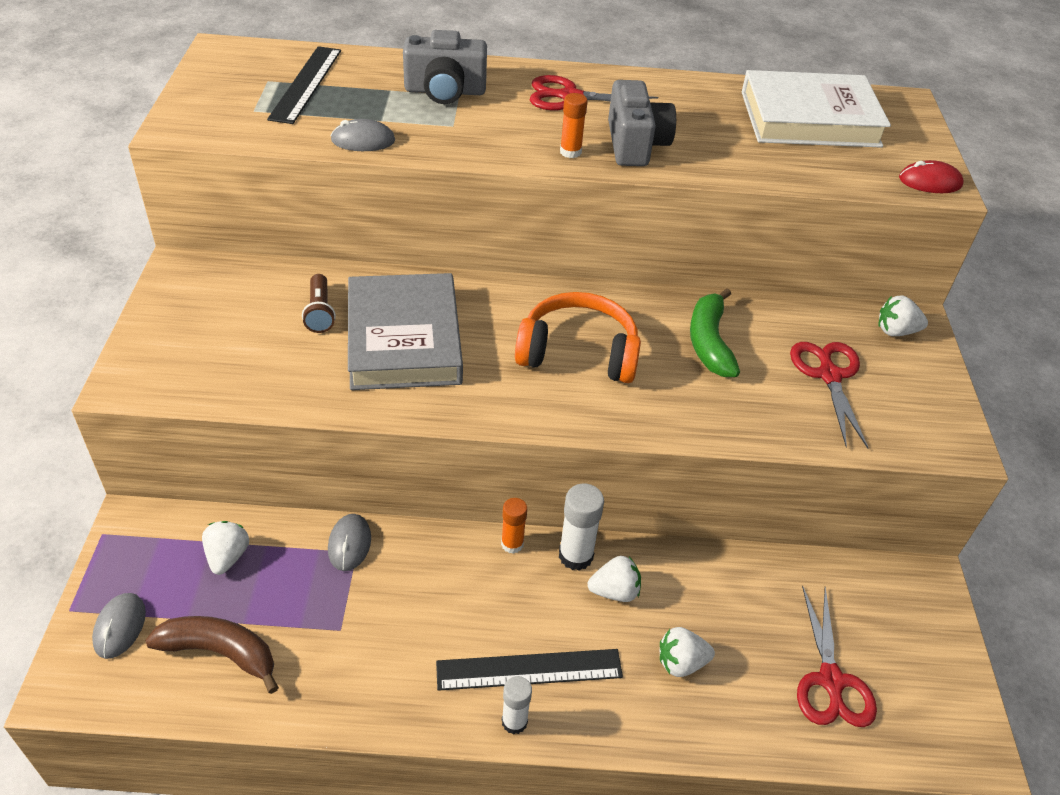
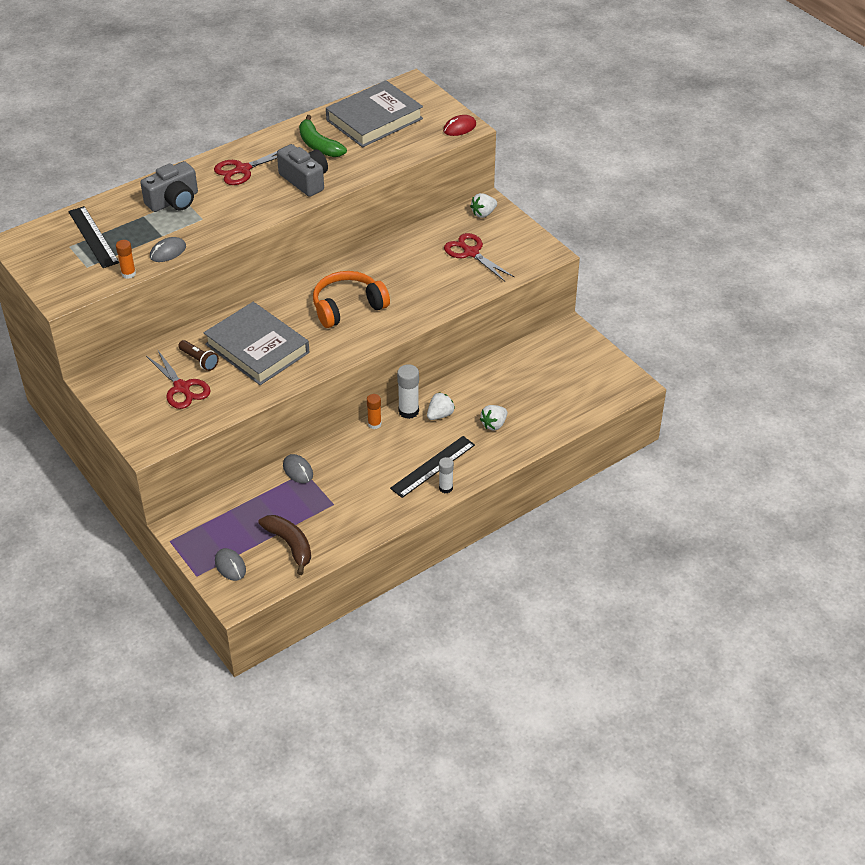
camera: 35 degrees left, 0 degrees up
(221, 653) = (290, 545): brown banana -> brown banana turned 75 degrees clockwise
(227, 556) = (245, 511): white strawberry -> none
(570, 152) = (278, 202): orange glue stick -> orange glue stick (128, 274)
(709, 342) = (403, 267): green banana -> green banana (318, 145)
(809, 119) = (374, 119): white book -> grey book
(830, 680) = (560, 393): red scissors -> red scissors (181, 388)

